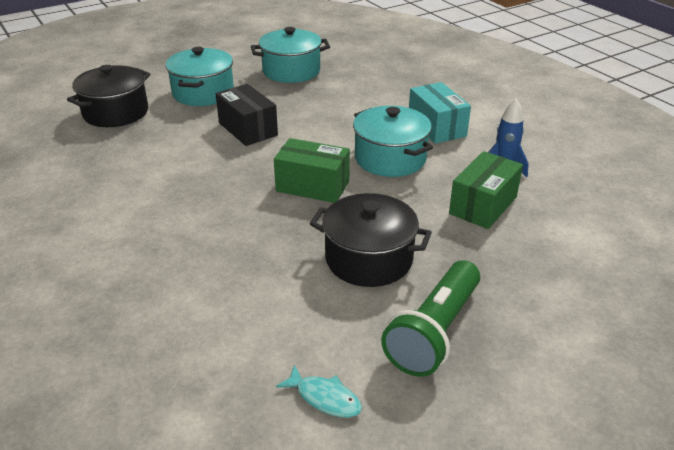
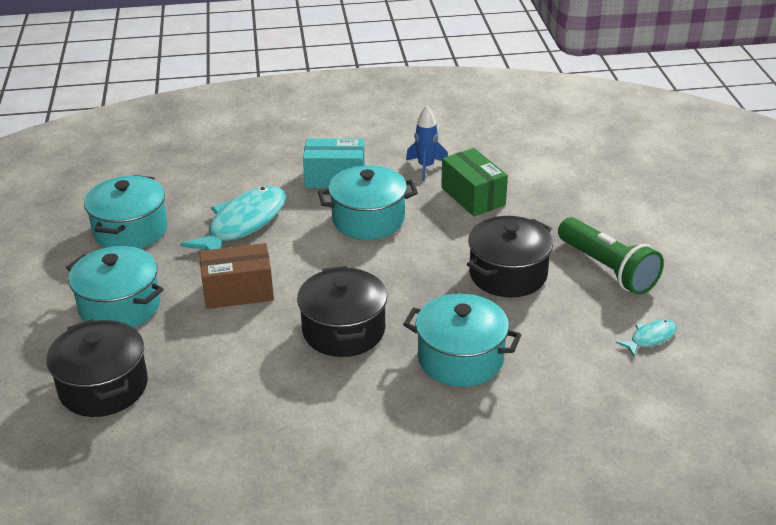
camera: 65 degrees left, 0 degrees up
(218, 260) = (460, 358): none -> turquoise pot
(225, 188) = (343, 330): none -> black pot
(248, 129) = (238, 291): black box -> brown box
(312, 186) = (381, 276): green box -> none
(334, 107) = (243, 224): none -> turquoise fish

